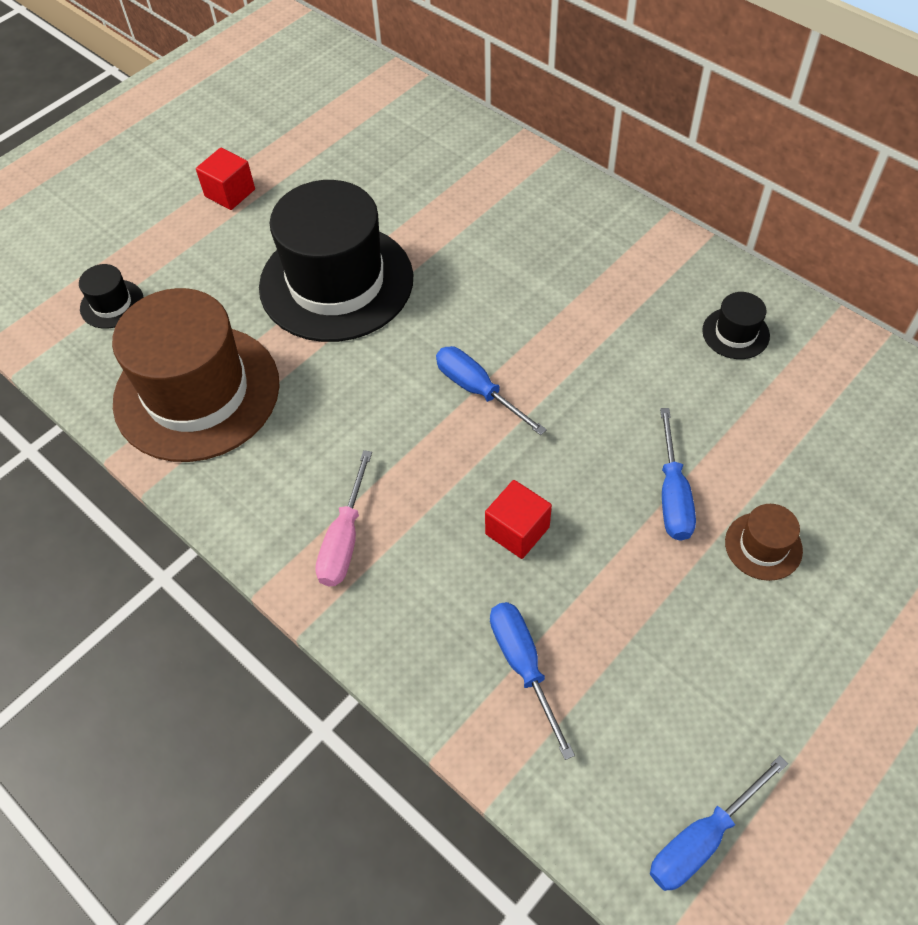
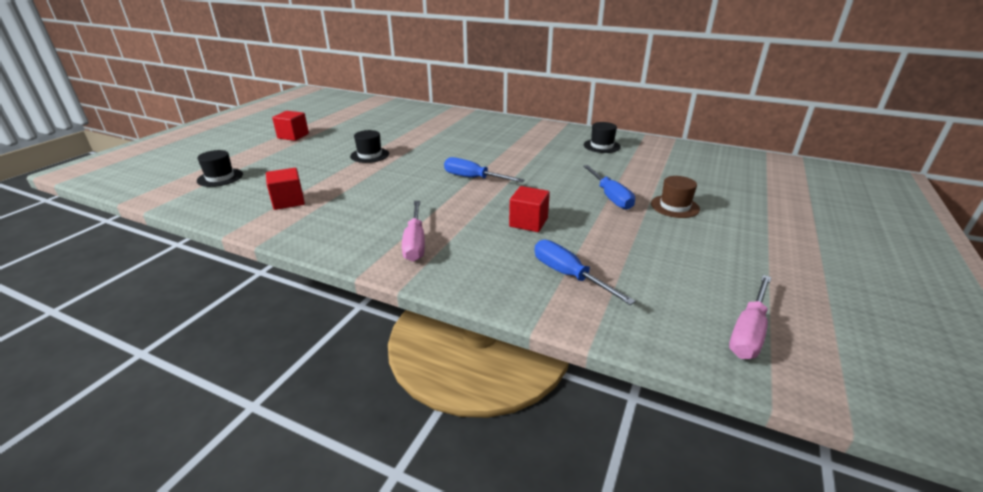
camera: 20 degrees left, 25 degrees down
(197, 392) = (288, 201): brown hat -> red cube
(336, 282) = (369, 155): black hat -> black hat, size x0.41
(702, 839) = (748, 332): blue screwdriver -> pink screwdriver

